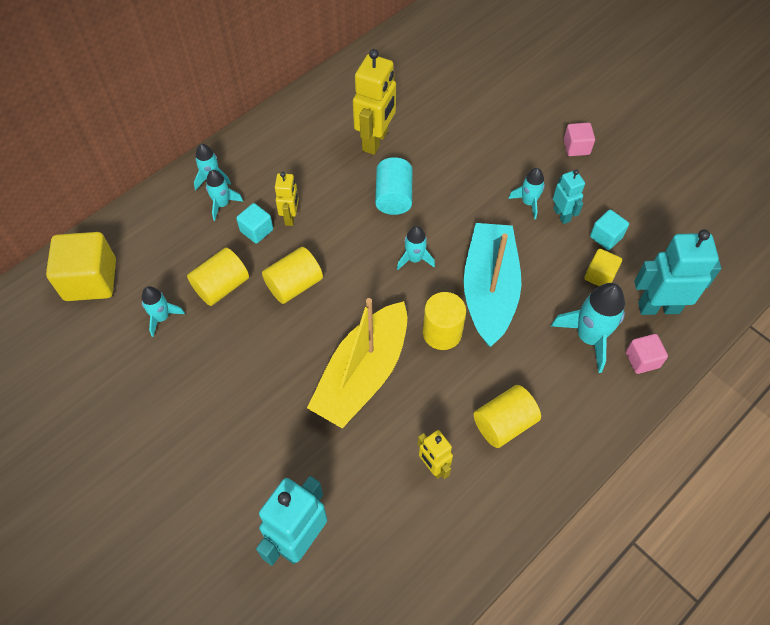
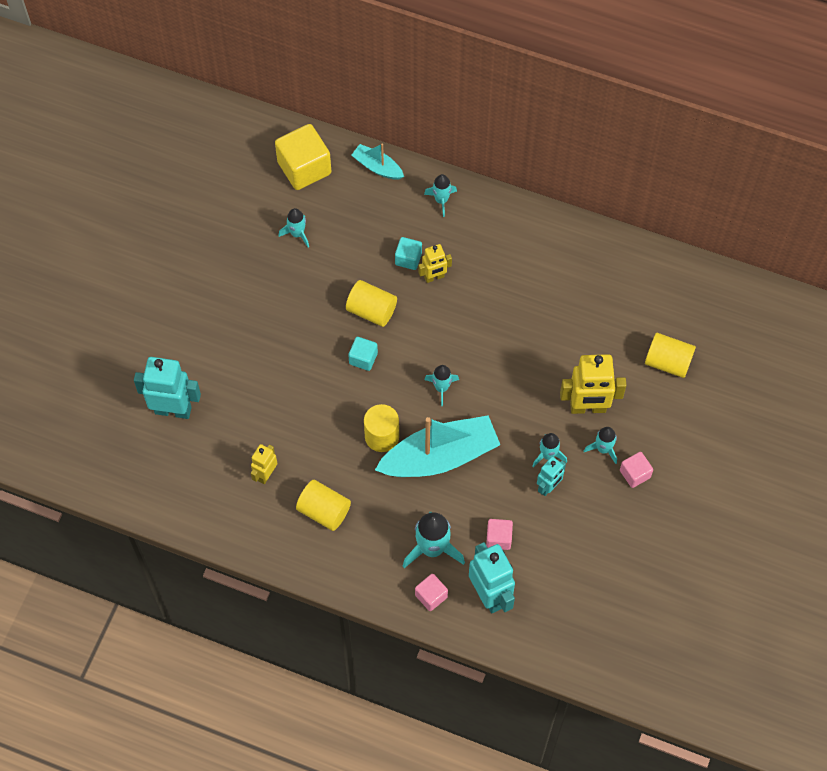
camera: 65 degrees right, 5 degrees up
(138, 216) = (377, 167): none -> turquoise boat
(221, 286) = (344, 260): yellow cylinder -> yellow cylinder (668, 362)
(222, 204) = (420, 221): turquoise rocket -> turquoise rocket (603, 449)
(362, 374) = (317, 394): yellow boat -> none
(375, 141) = (550, 305): yellow robot -> yellow robot (588, 407)
(394, 197) = (496, 346): turquoise cylinder -> none
(600, 276) = (498, 538): yellow cube -> pink cube
(606, 237) = (543, 531): turquoise cube -> turquoise cube (363, 358)

